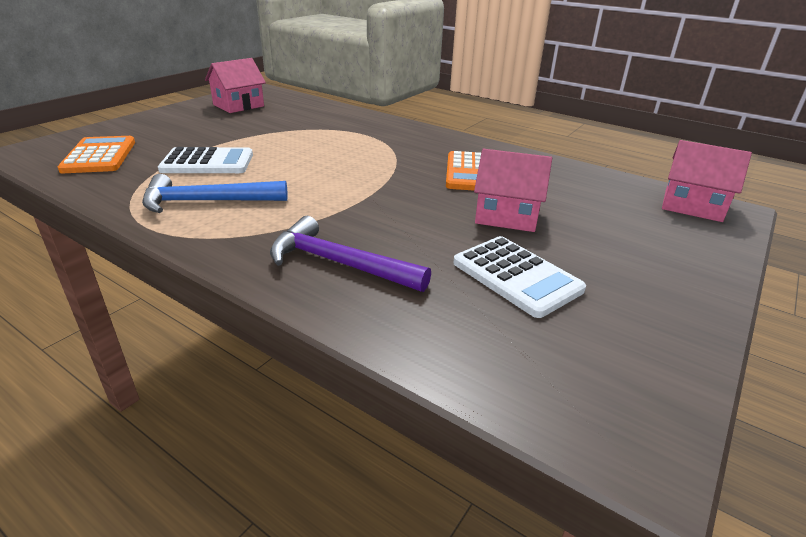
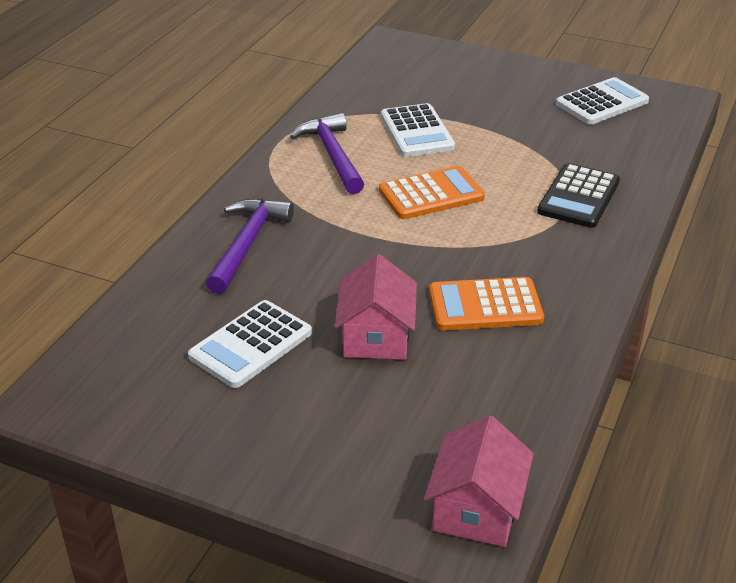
camera: 80 degrees right, 5 degrees up
(99, 156) = (401, 76): orange calculator -> orange calculator (431, 194)
(207, 201) = (332, 155): blue hammer -> purple hammer
(238, 105) = (602, 103): pink house -> white calculator
(352, 129) = (579, 197): none -> black calculator

